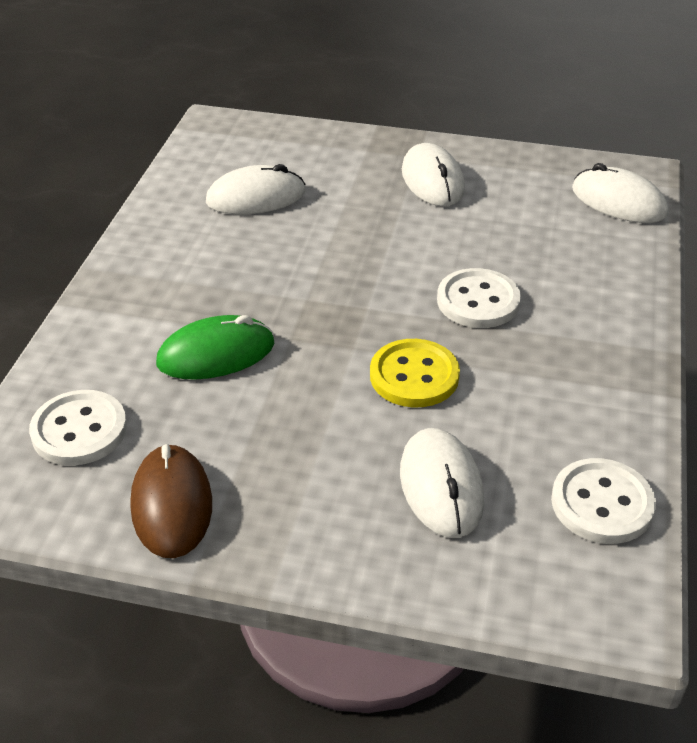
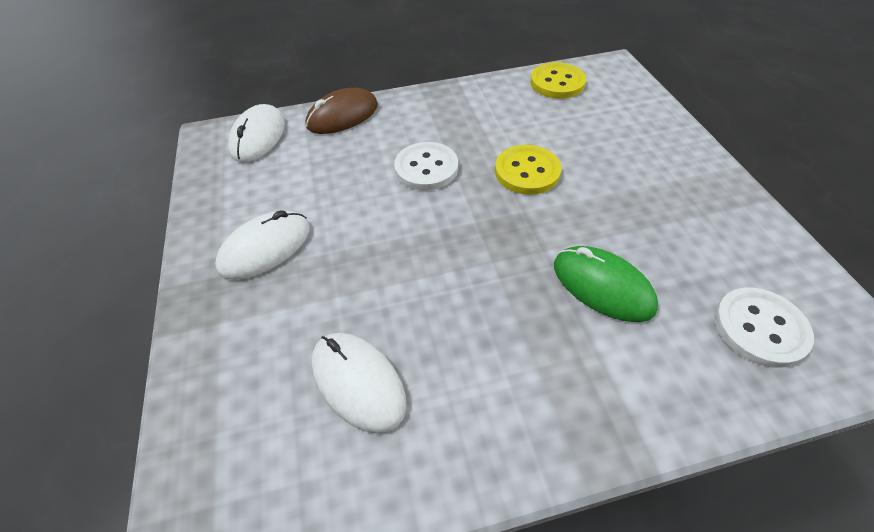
camera: 115 degrees left, 10 degrees up
(171, 504) = (745, 234): brown mouse -> brown mouse (342, 116)
(441, 486) = (602, 132): white mouse -> none
(602, 503) = (557, 83): white button -> yellow button

